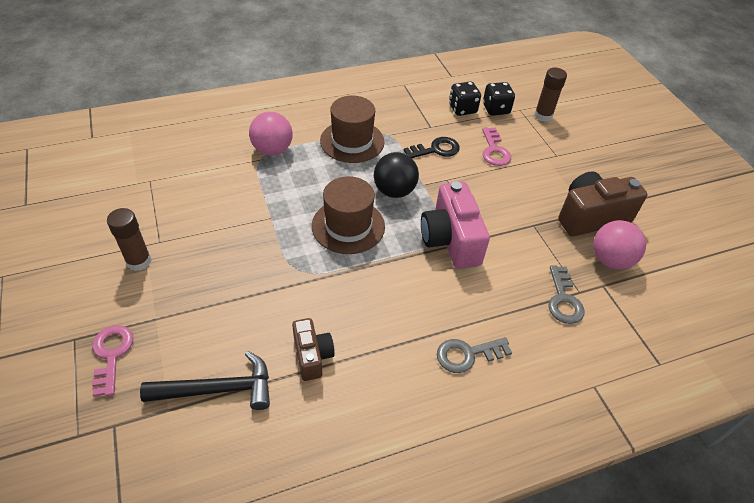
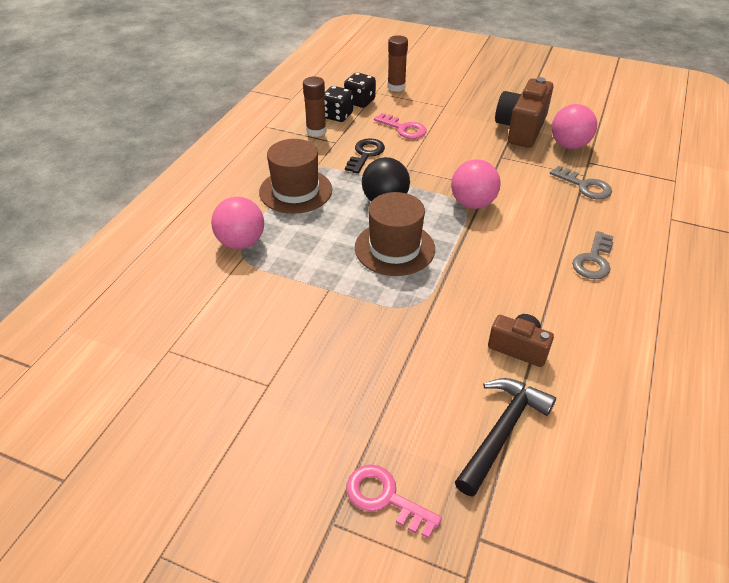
camera: 45 degrees left, 5 degrees down
(139, 261) = (277, 414): brown glue stick -> brown glue stick (316, 131)
(450, 240) = (472, 203): pink camera -> pink ball

